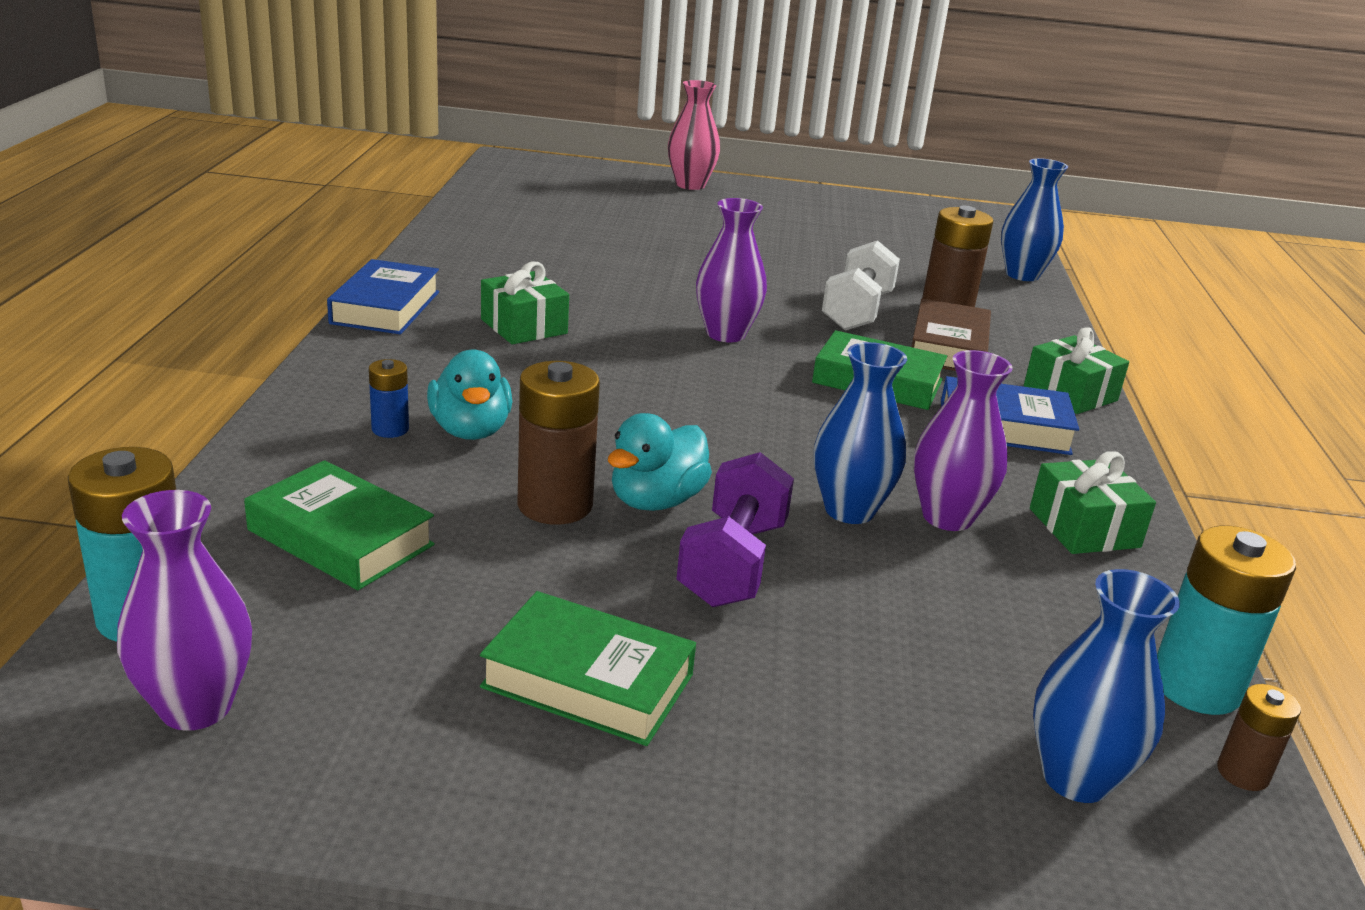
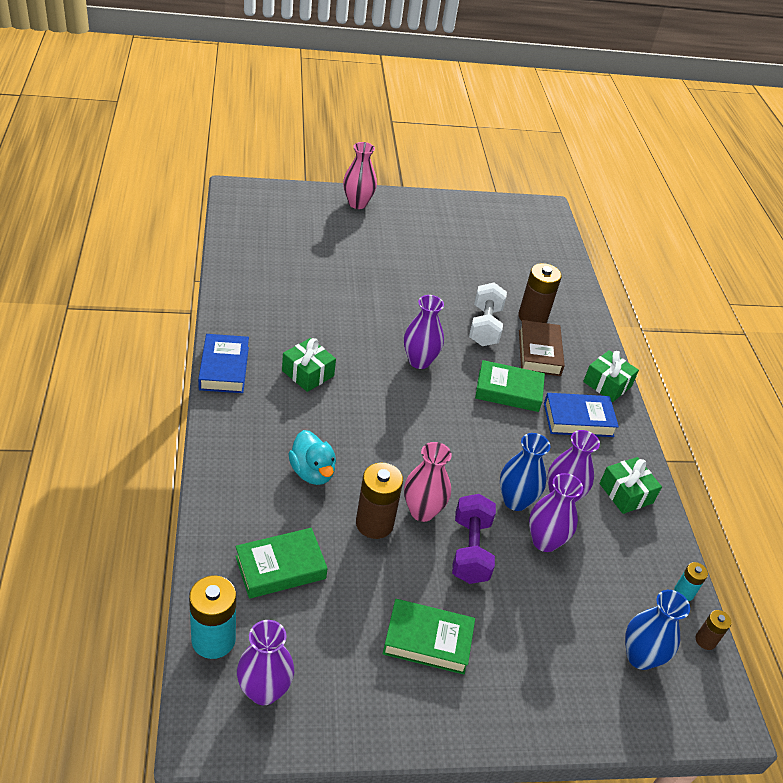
camera: 15 degrees left, 15 degrees up
(340, 538) = (280, 567): green book -> green book turned 45 degrees counterclockwise
(390, 429) = (270, 479): blue battery -> none
(656, 501) = (422, 511): turquoise duck -> pink vase
(894, 571) = (544, 541): none -> purple vase
(1022, 275) = (568, 273): blue vase -> none
(1195, 686) = (683, 592): turquoise battery -> turquoise battery, size x0.53

